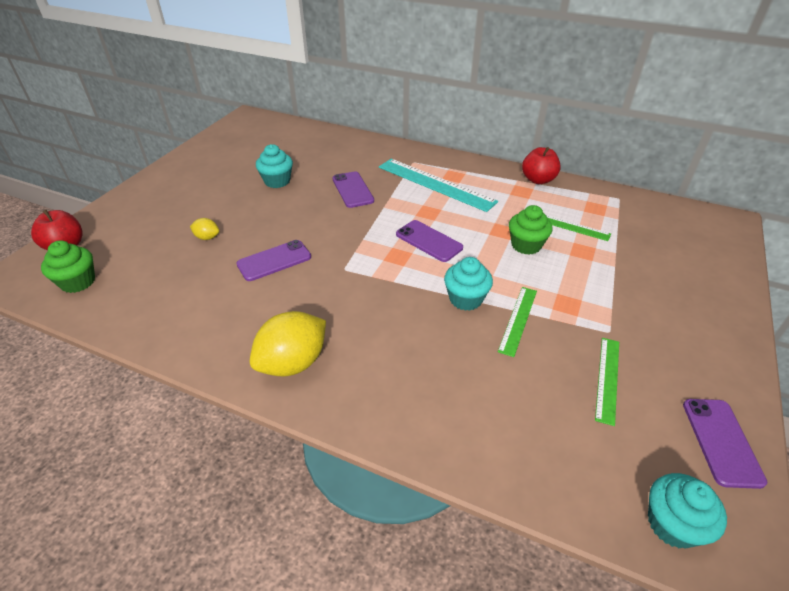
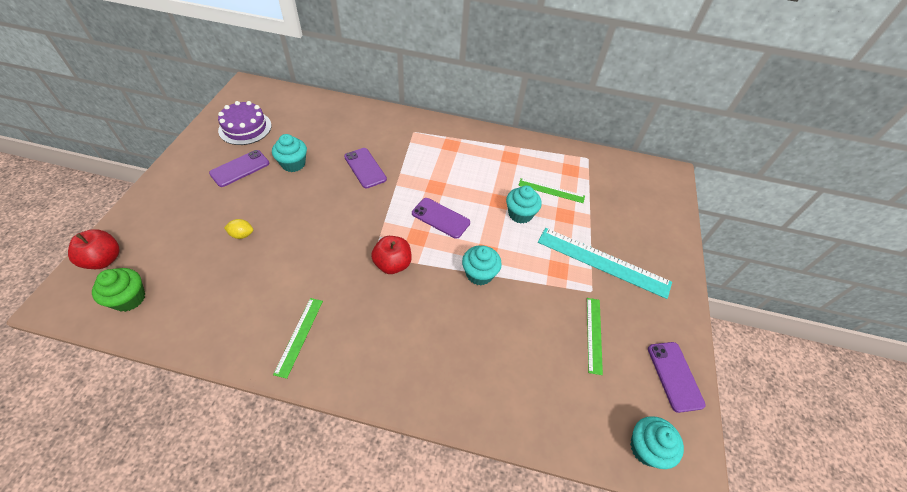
camera: 15 degrees left, 10 degrees up
(236, 149) = (245, 128): none -> purple cake
(274, 261) = (310, 253): purple phone -> purple phone (240, 168)
(293, 363) = (349, 356): yellow lemon -> none
(435, 184) = (437, 155): turquoise ruler -> turquoise ruler (603, 262)
(518, 320) = (522, 289): green ruler -> green ruler (299, 336)
(526, 245) = (520, 214): green cupcake -> turquoise cupcake
(538, 180) = (522, 143): red apple -> red apple (392, 264)

